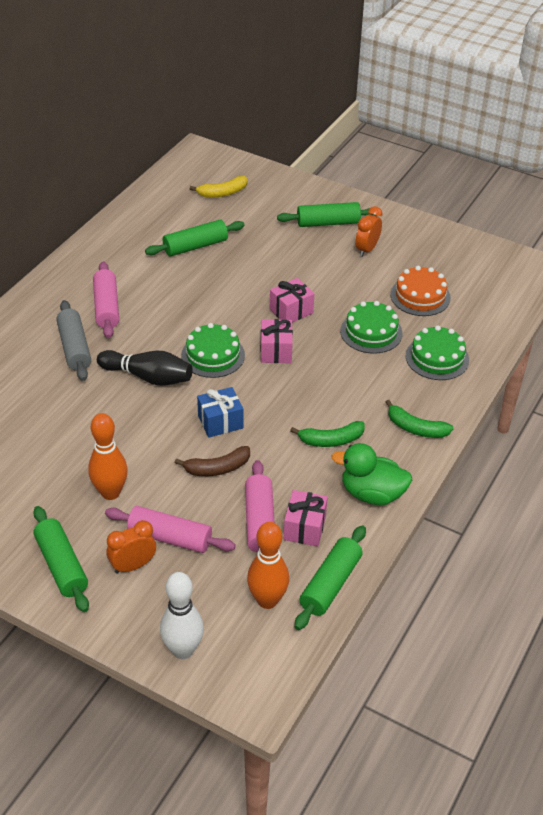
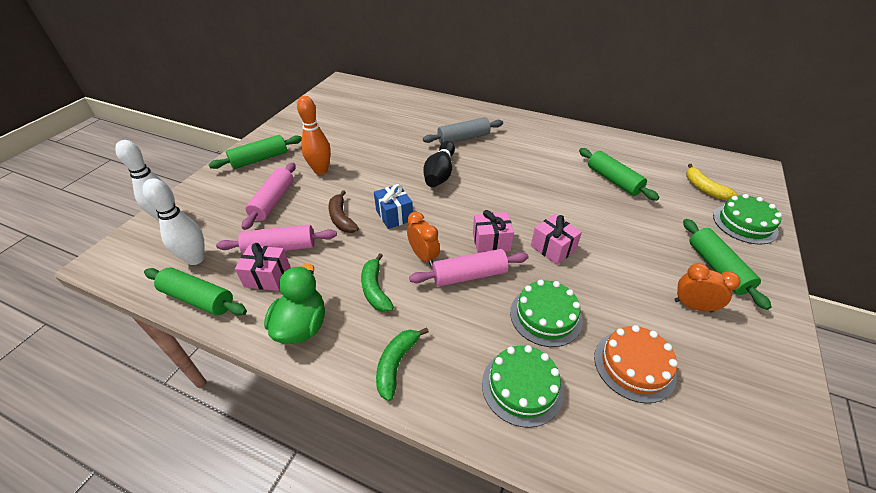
camera: 85 degrees right, 0 degrees up
(106, 307) = (512, 146): pink rolling pin -> pink rolling pin (469, 275)
(133, 566) = (251, 187): orange clock -> orange clock (423, 256)
(213, 355) = (474, 204): green cake -> green cake (744, 223)
(267, 600) = (195, 259): orange bowling pin -> white bowling pin

